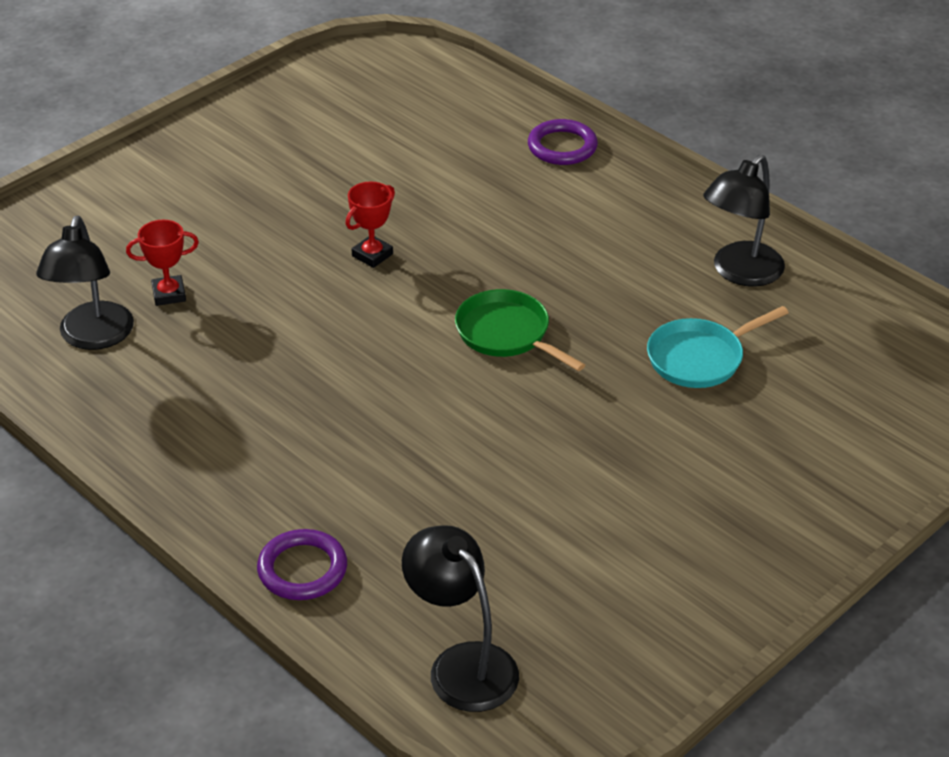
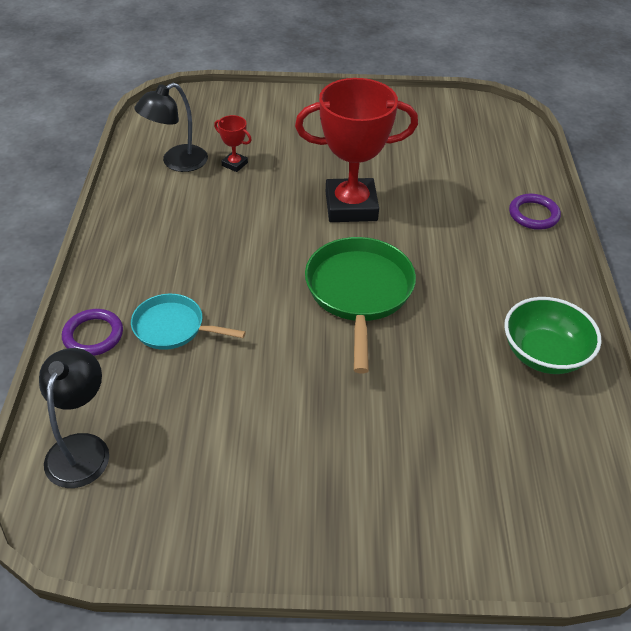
camera: 45 degrees right, 5 degrees up
(372, 255) = (351, 206): red trophy -> red trophy, size x2.42
(507, 334) = (359, 292): green pan -> green pan, size x1.64
(700, 358) = (447, 385): turquoise pan -> turquoise pan (173, 327)
(739, 273) = (544, 354): black lamp -> green bowl

